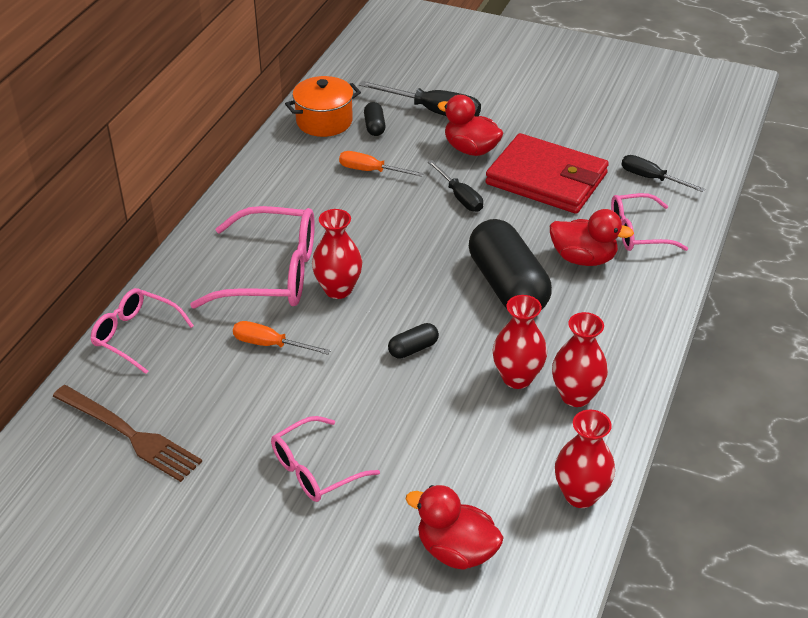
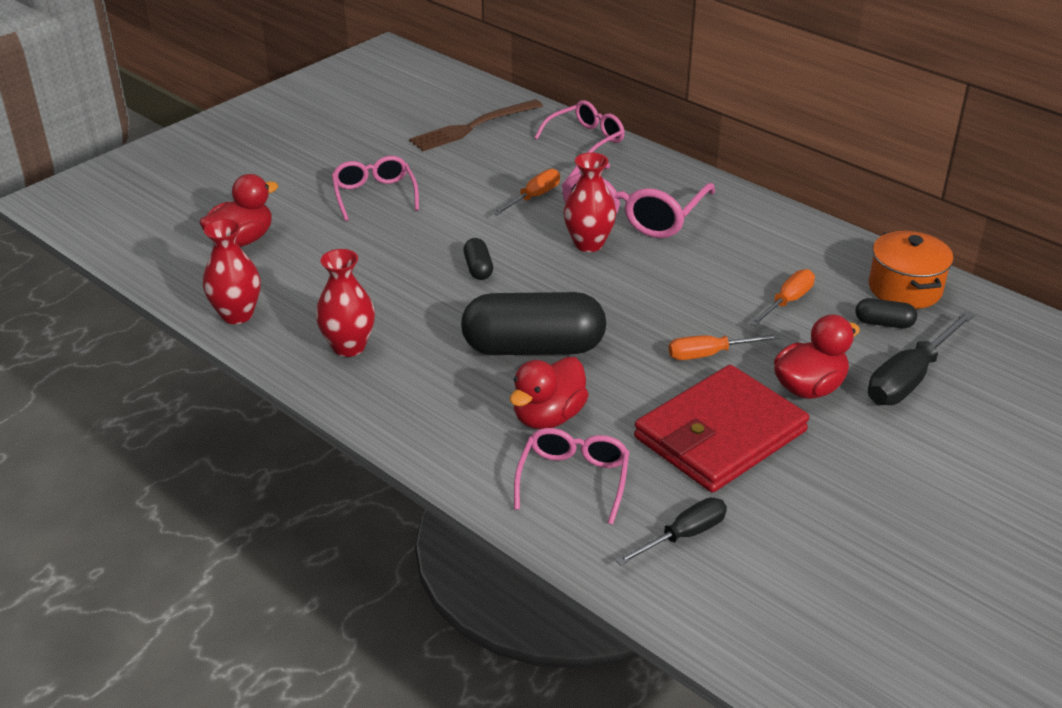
camera: 110 degrees right, 5 degrees down
(460, 197) = (709, 354): black screwdriver -> orange screwdriver
(517, 378) = (398, 318): red vase -> none

